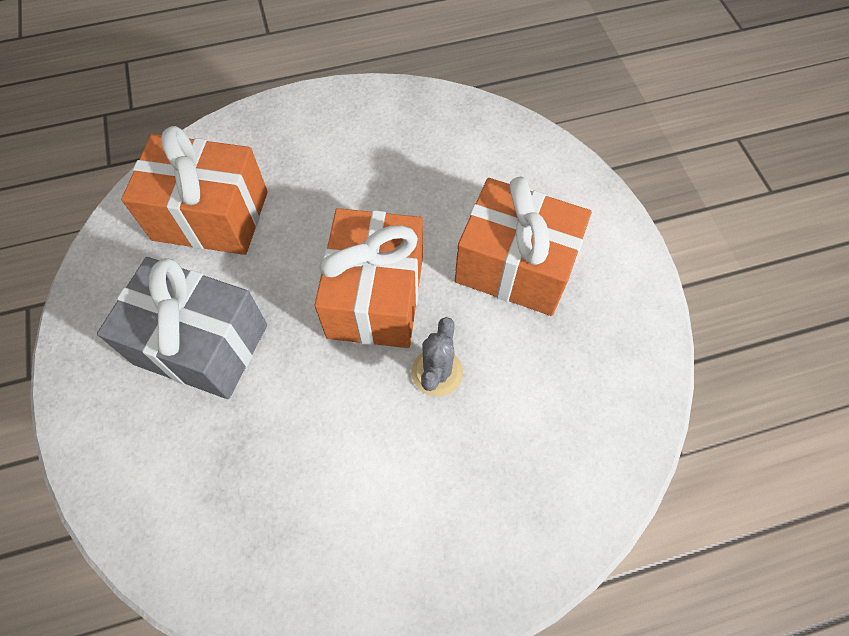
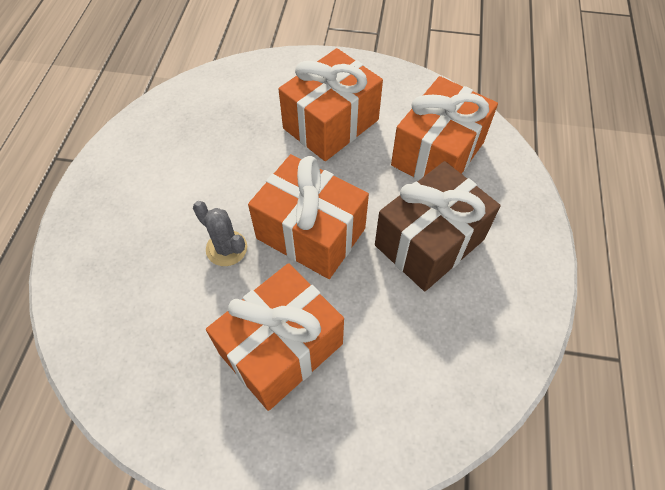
camera: 115 degrees right, 5 degrees down
(201, 344) = (331, 124): grey gift -> orange gift
(336, 188) = (429, 242): none -> brown gift

